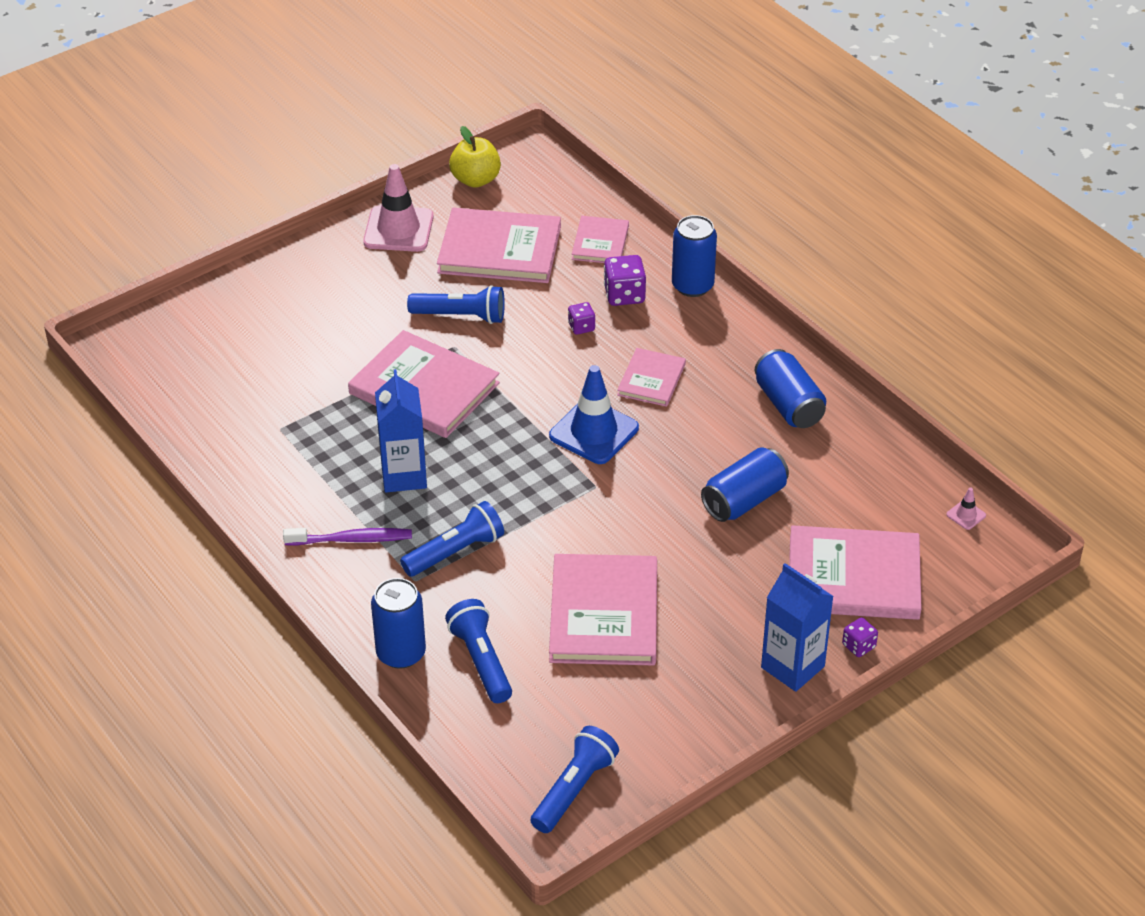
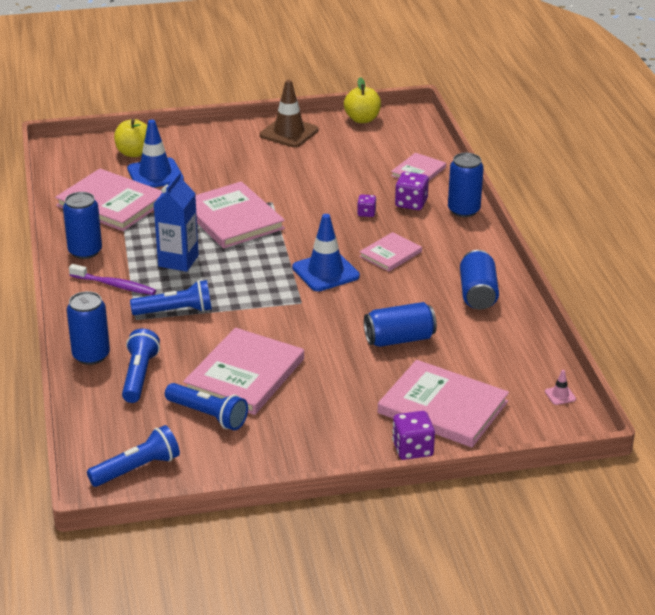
camera: 25 degrees right, 10 degrees down
(221, 324) = (134, 153): none -> yellow apple
(274, 350) = (155, 174): none -> blue traffic cone
(275, 501) = (85, 251): none -> blue can
(398, 229) = (289, 133): pink traffic cone -> brown traffic cone
(461, 316) = (290, 187): blue flashlight -> blue flashlight (208, 415)
(499, 250) = (346, 159): pink book -> pink book (111, 203)
(792, 667) = (353, 447): blue carton -> none
(858, 646) = (412, 449): purple dice -> purple dice, size x1.66

